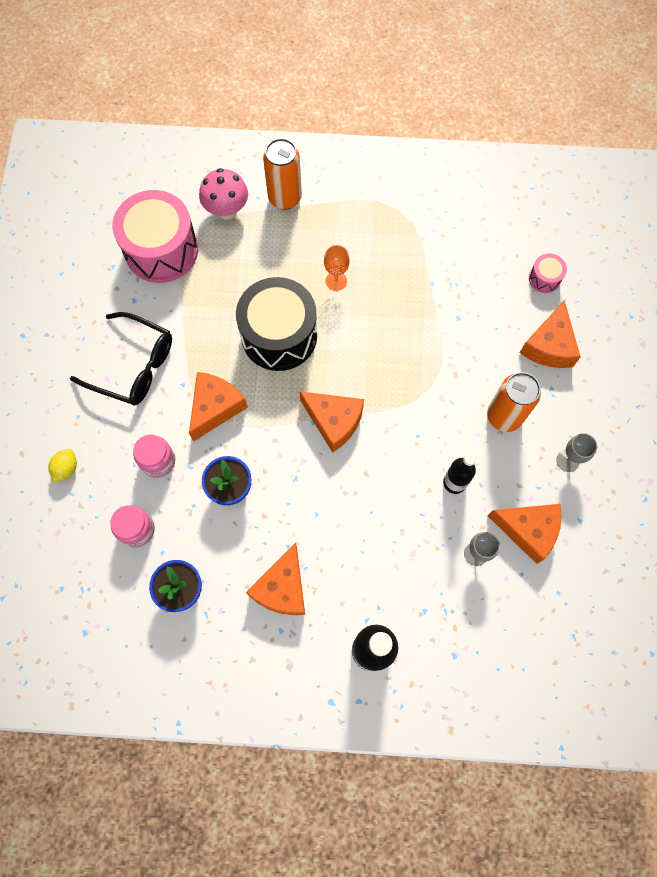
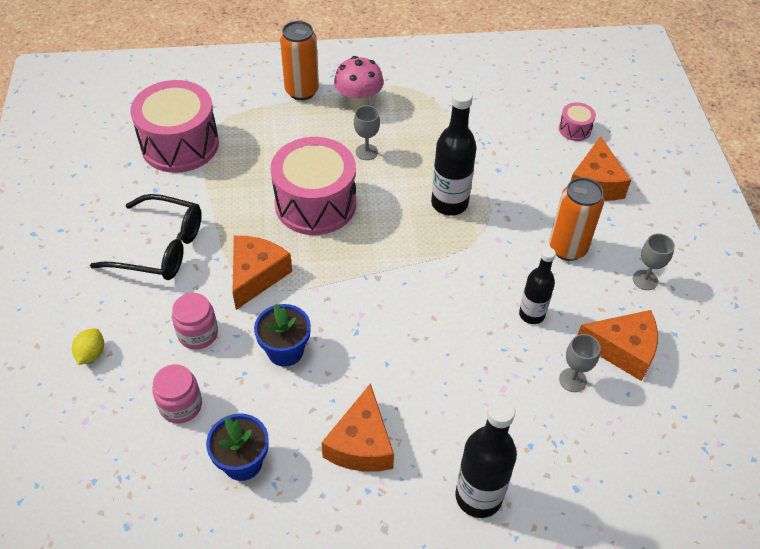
camera: 10 degrees left, 20 degrees down
(227, 210) = (244, 106): pink mushroom -> pink mushroom (359, 103)
(279, 335) = (315, 204): black drum -> pink drum
(334, 421) = (389, 273): orange cheese -> none
(336, 281) = (366, 152): orange goblet -> grey goblet
(404, 351) = (449, 203): none -> black bottle

